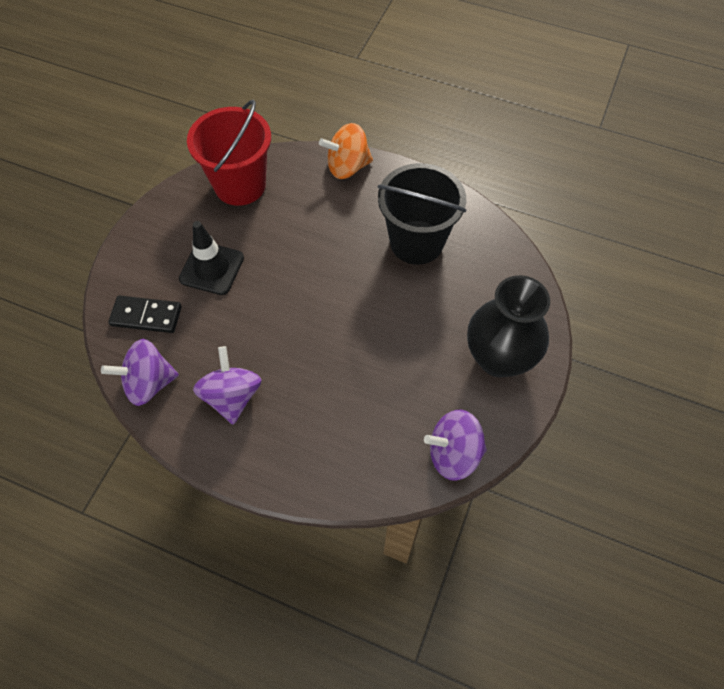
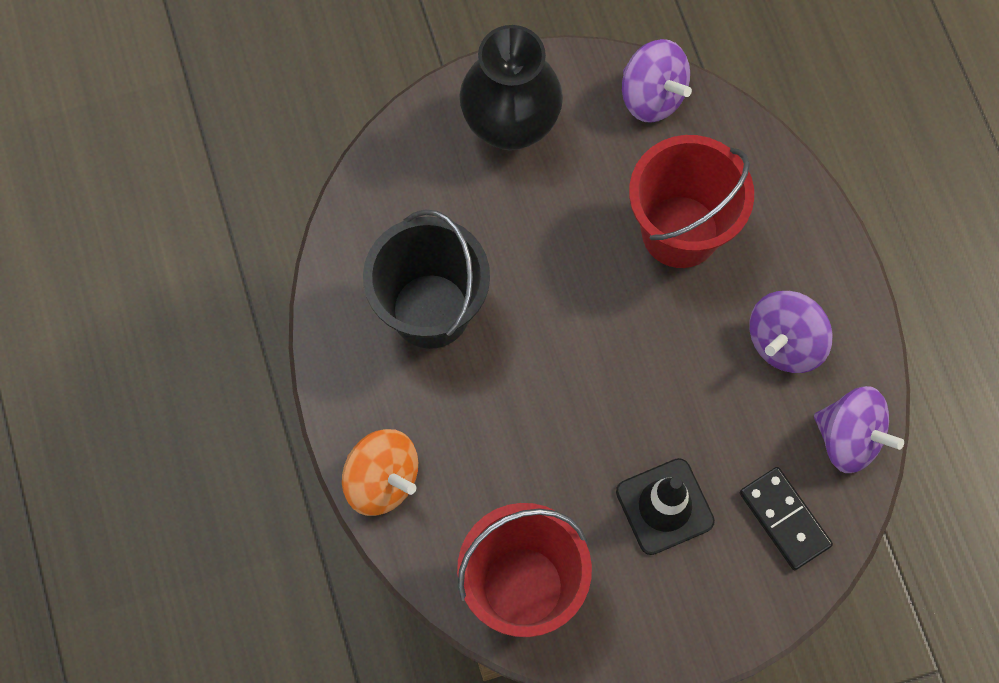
camera: 130 degrees left, 10 degrees up
(349, 396) = (680, 231): none -> red bucket

